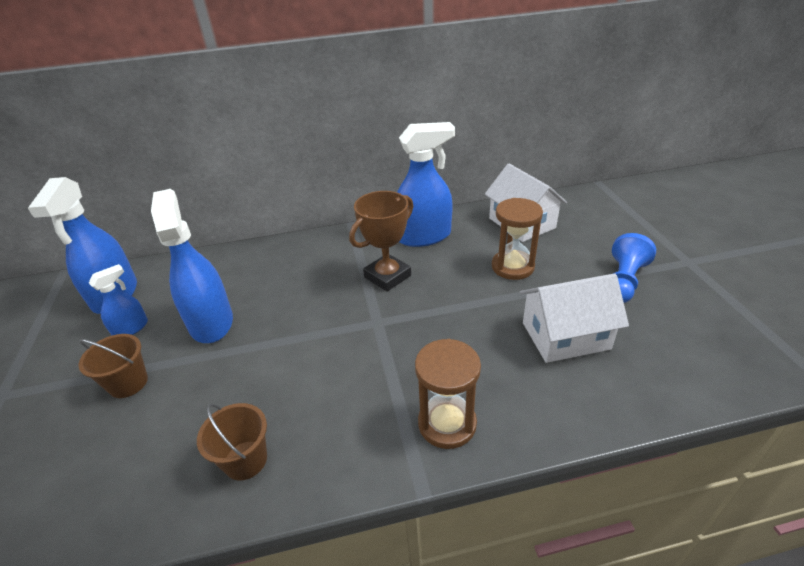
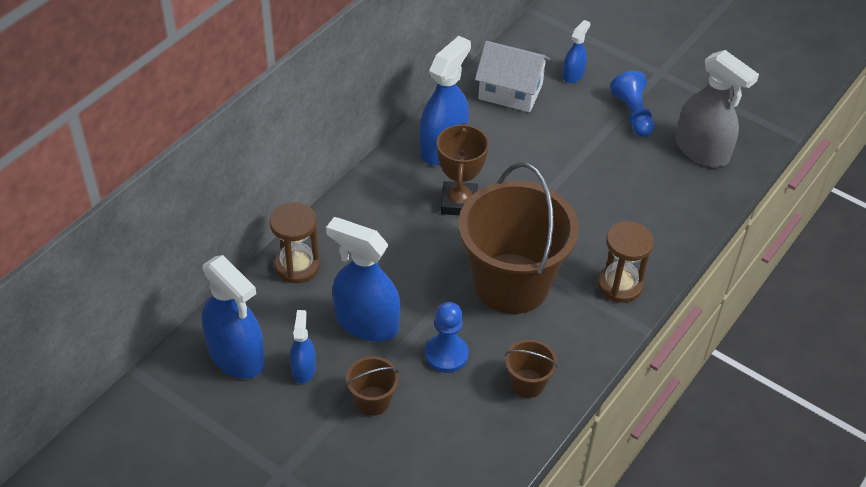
camera: 45 degrees left, 10 degrees up
(224, 384) = (446, 354): none -> blue pawn
(349, 359) = (511, 283): none -> brown bucket
(512, 267) = (545, 141): brown hourglass -> brown hourglass (297, 266)
(565, 336) = (633, 182): white house -> none
(592, 232) = (573, 75): none -> blue spray bottle
(678, 344) = (702, 151): none -> grey spray bottle

